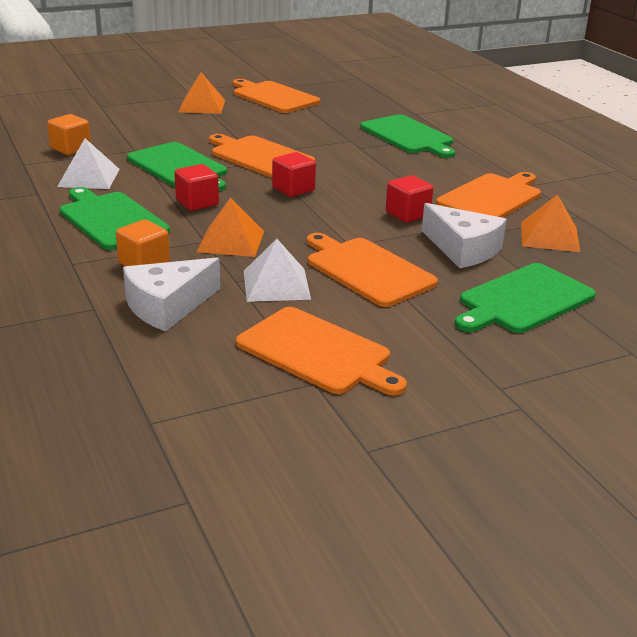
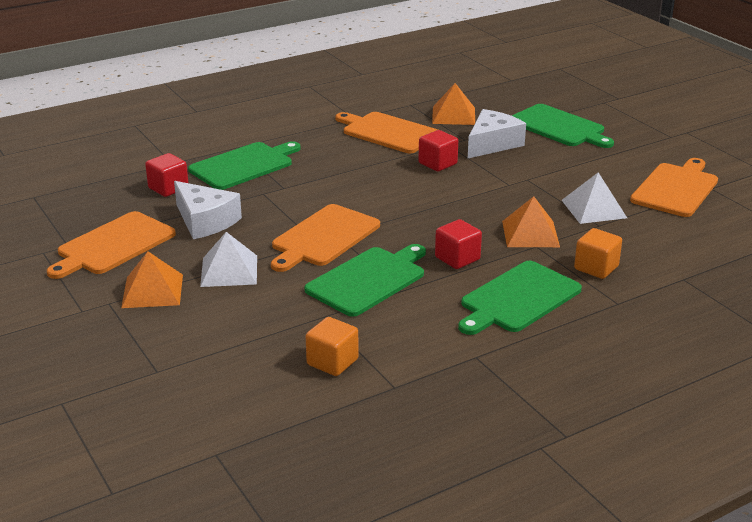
camera: 95 degrees left, 0 degrees up
(89, 177) = (419, 331): white pyramid -> white pyramid (229, 270)
(168, 306) = (657, 248): white cheese -> white cheese (205, 221)
(293, 189) = (405, 214): red cube -> red cube (168, 188)
(367, 270) = (548, 176): orange cutting board -> none

